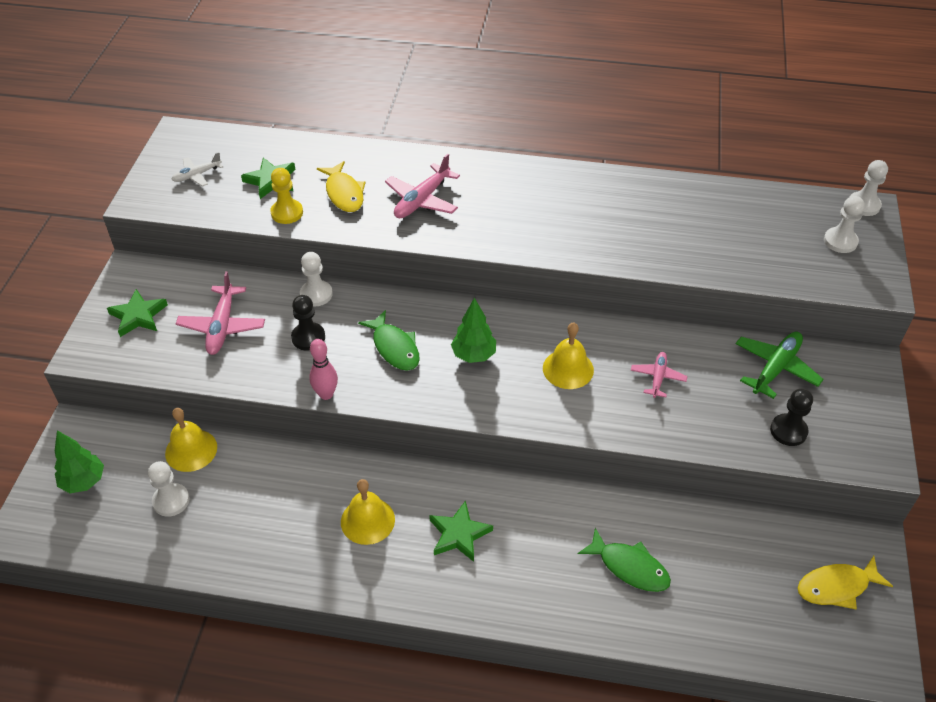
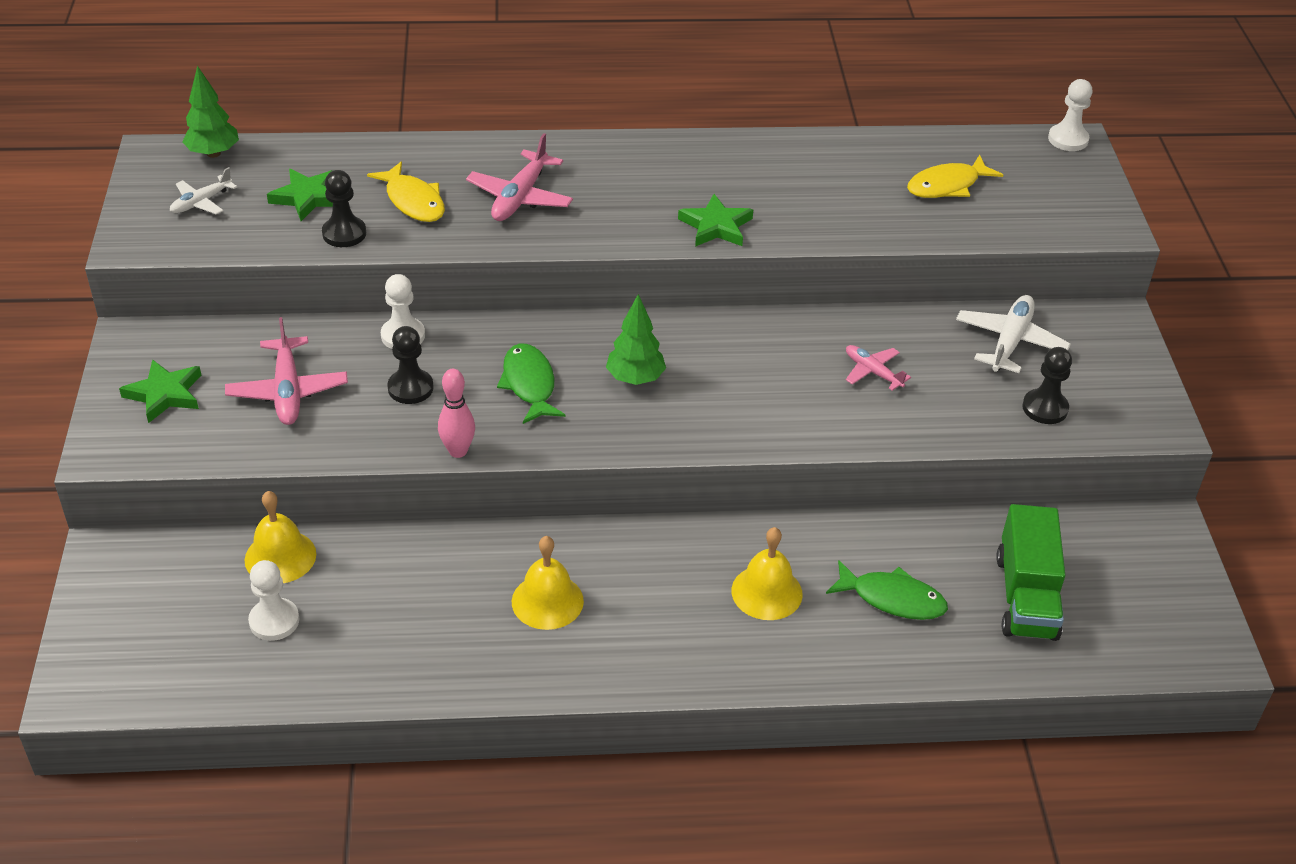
camera: 15 degrees left, 5 degrees down
(84, 481) = (142, 618): green tree -> green tree (213, 153)
(287, 213) = (344, 233): yellow pawn -> black pawn
(394, 347) = (529, 384): green fish -> green fish turned 150 degrees counterclockwise
(459, 534) = (670, 597): green star -> green star (716, 226)
(568, 369) = (759, 378): yellow bell -> yellow bell (766, 592)
(657, 377) = (872, 372): pink plane -> pink plane turned 45 degrees counterclockwise
(737, 585) = (1026, 596): none -> green truck
(775, 368) = (1010, 341): green plane -> white plane
(836, 587) = (1140, 579): yellow fish -> yellow fish (947, 186)
(840, 241) = (1052, 183): white pawn -> none

